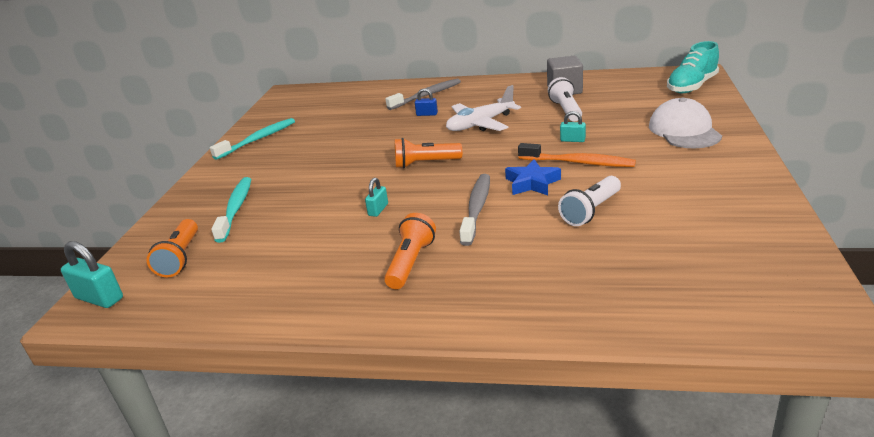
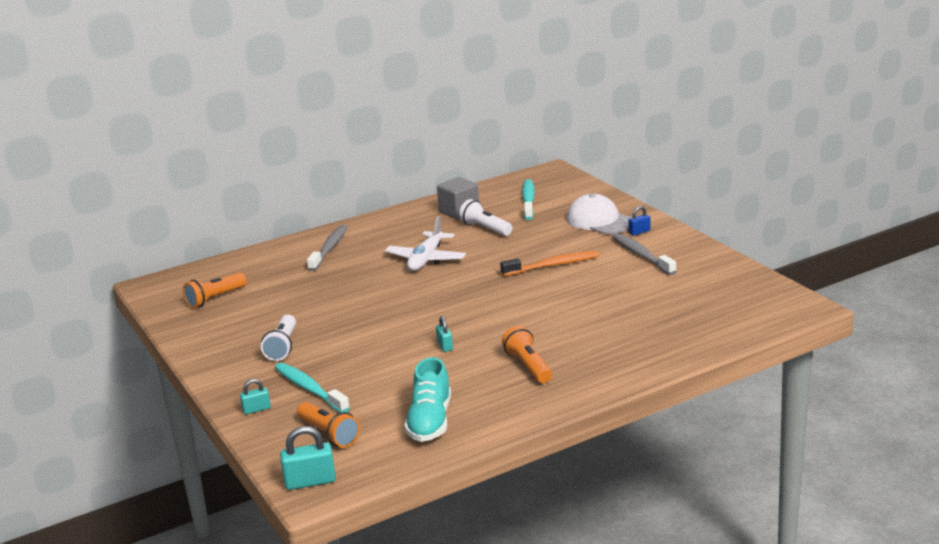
camera: 40 degrees left, 5 degrees down
(258, 139) = (213, 335): turquoise toothbrush -> turquoise toothbrush (528, 200)
(425, 163) = (428, 303): orange flashlight -> orange flashlight (215, 298)
(427, 114) = (359, 265): blue padlock -> blue padlock (639, 232)
(477, 208) = (523, 319): grey toothbrush -> grey toothbrush (641, 255)
(532, 183) = (539, 290): blue star -> none
(572, 140) = (525, 250): turquoise padlock -> turquoise padlock (256, 409)
(591, 211) = (606, 294): white flashlight -> white flashlight (282, 347)
(691, 86) = (562, 183): turquoise shoe -> turquoise shoe (430, 421)

